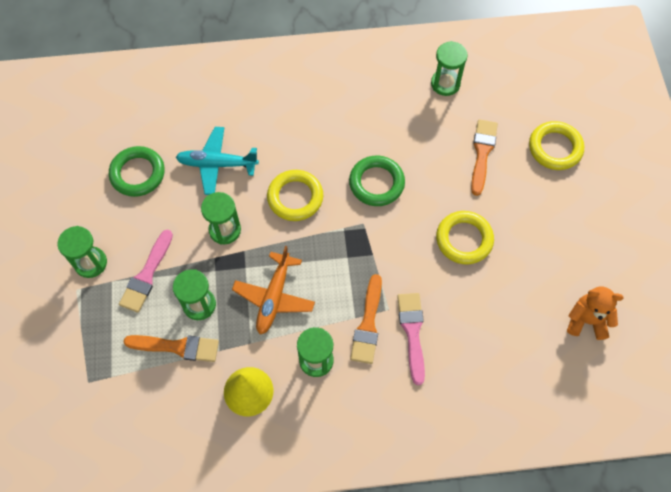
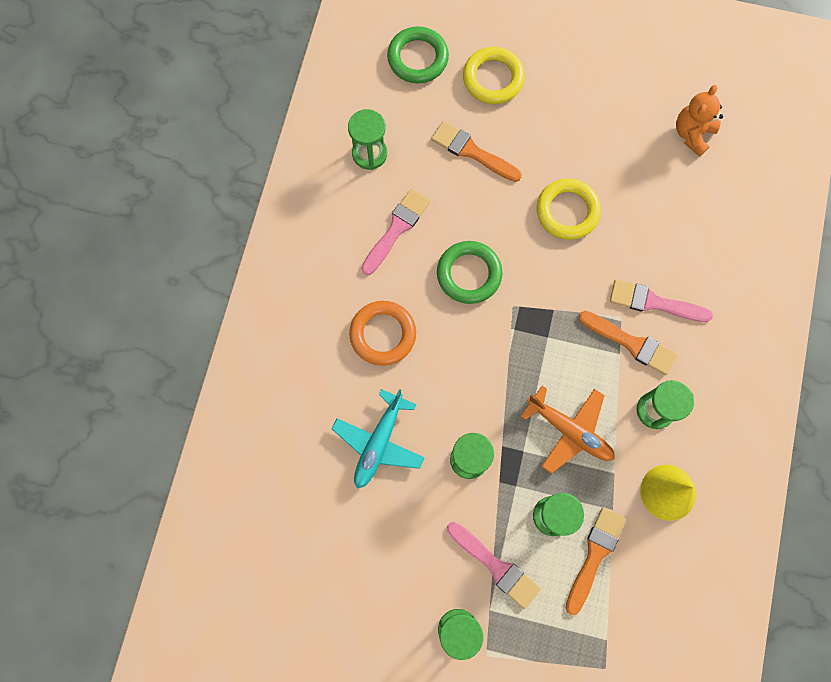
camera: 70 degrees left, 10 degrees up
(138, 173) = (356, 541): green ring -> green ring (417, 58)
(295, 197) = (455, 368): yellow ring -> none
(302, 139) = (383, 334): none -> orange ring
(392, 121) = (396, 229): none -> pink brush

